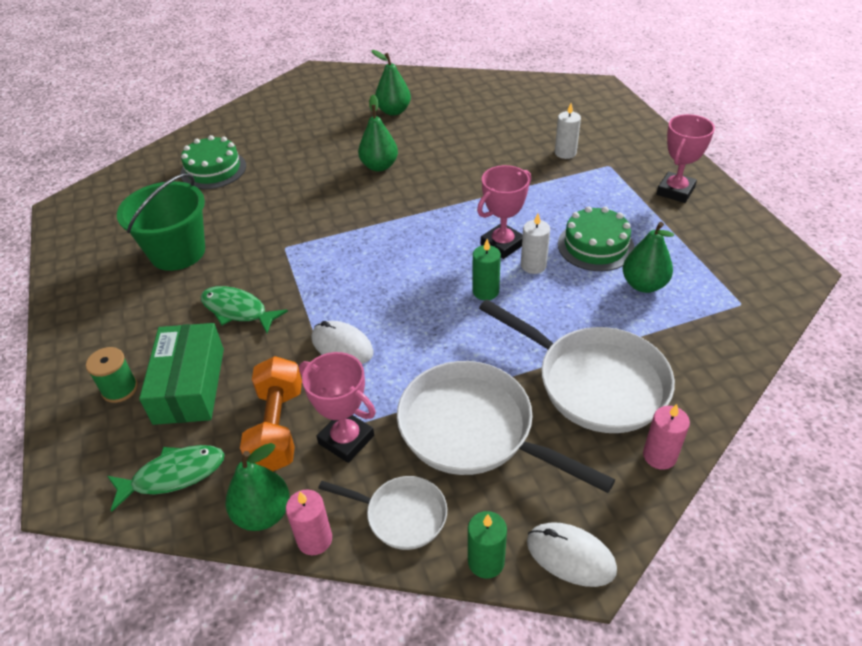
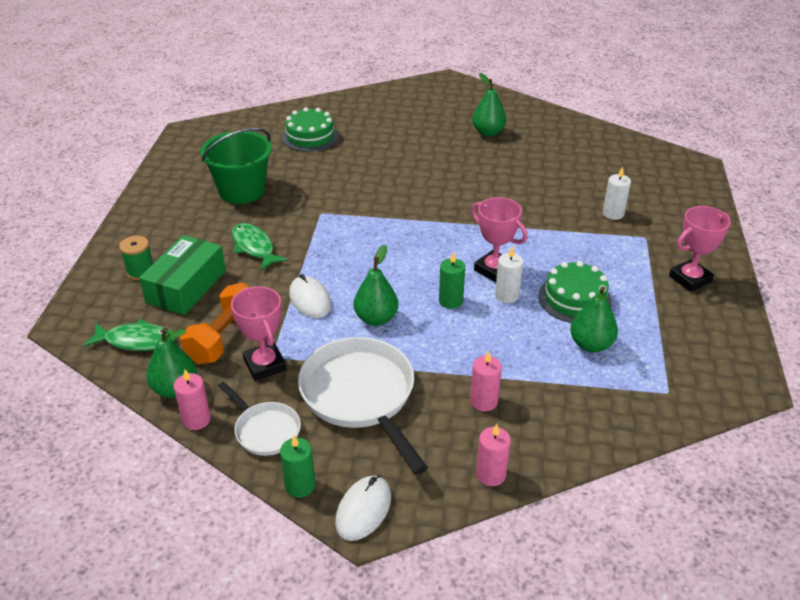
camera: 25 degrees right, 5 degrees down
(379, 166) = (441, 174): green pear -> green pear (376, 318)
(502, 244) = (494, 270): pink trophy -> pink trophy turned 60 degrees clockwise
(570, 556) = (363, 510): white mouse -> white mouse turned 60 degrees clockwise
(595, 382) = (483, 401): white pan -> pink candle

